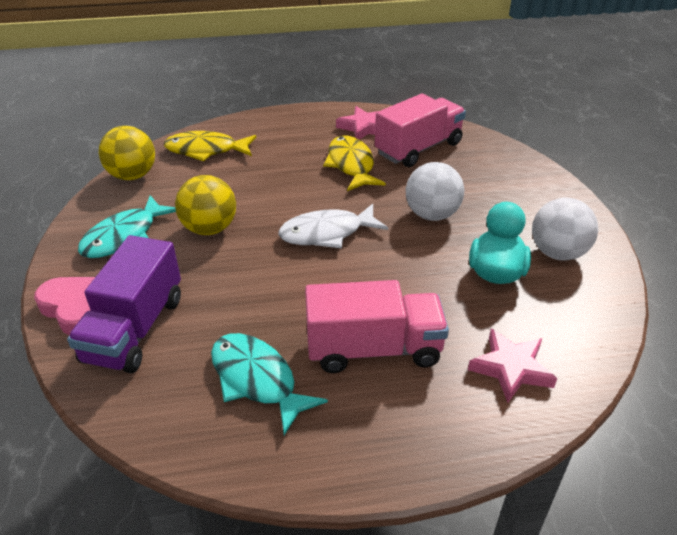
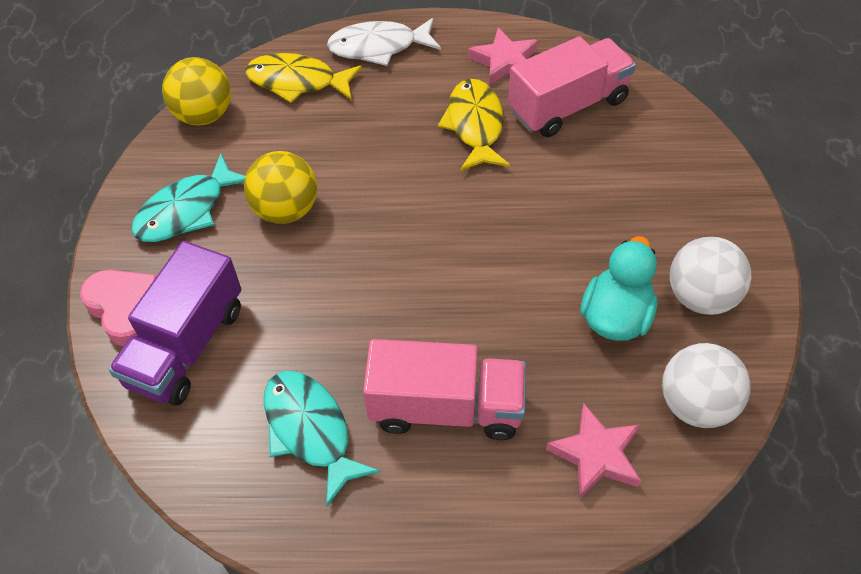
camera: 10 degrees right, 15 degrees up
(327, 233) = (424, 233): white fish -> white fish (379, 47)
(431, 215) = (559, 218): white ball -> white ball (695, 404)

